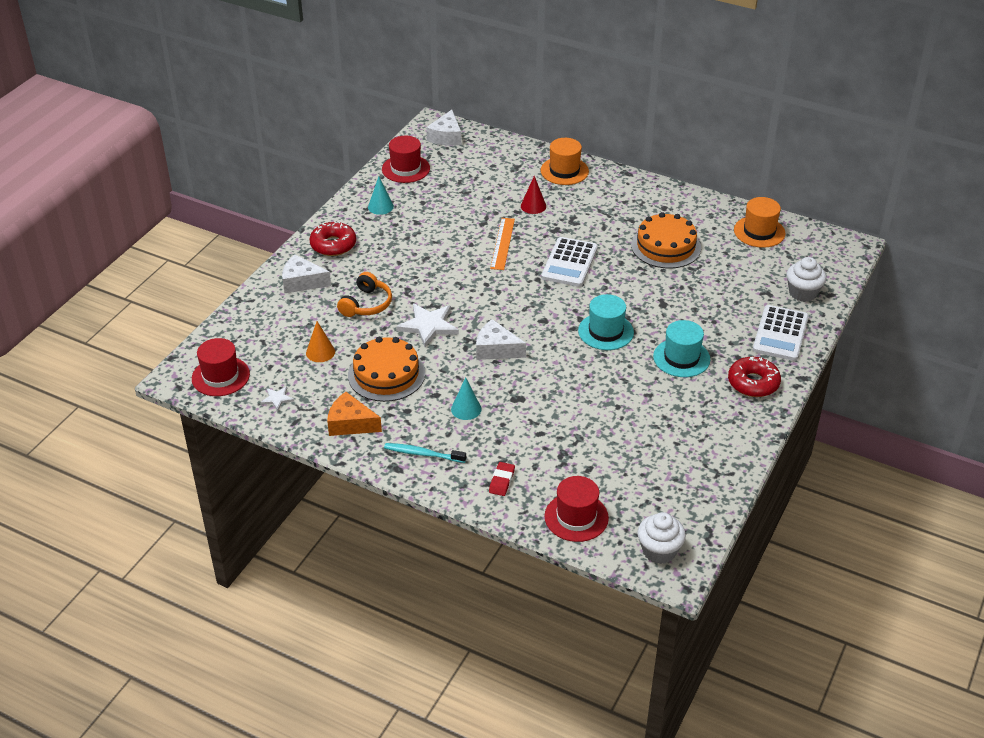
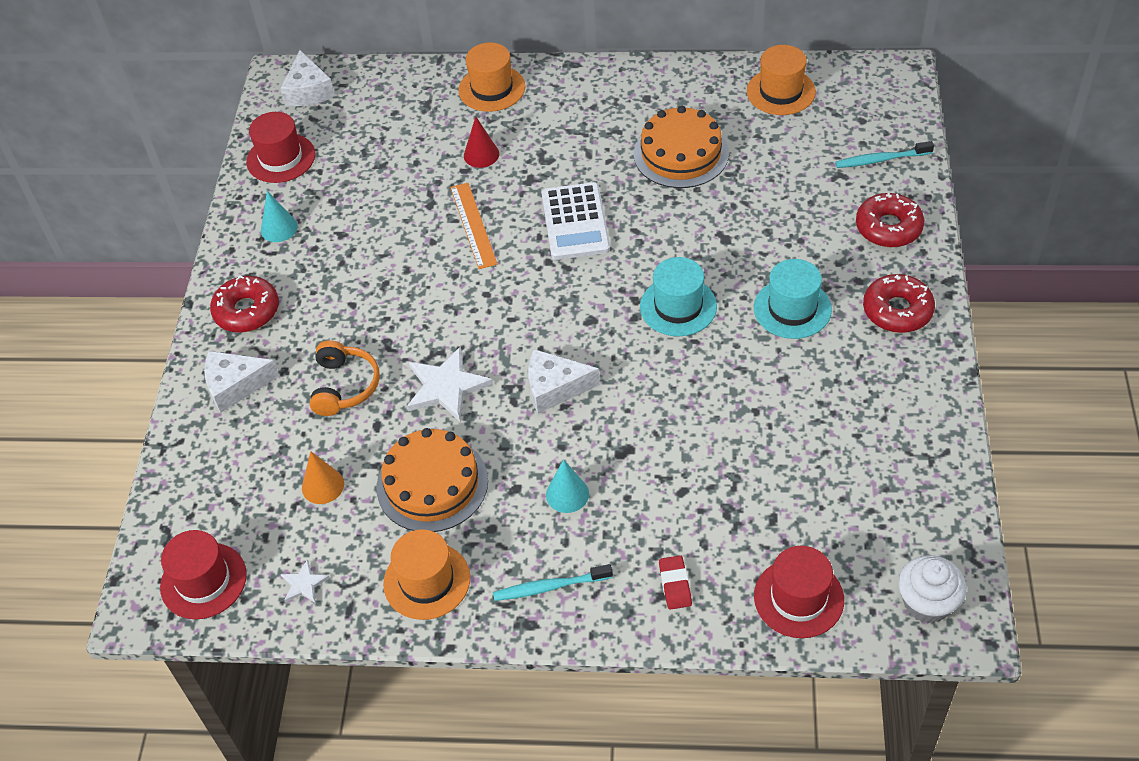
camera: 20 degrees left, 10 degrees up
(350, 423) = (427, 581): orange cheese -> orange hat
(780, 334) = (888, 227): white calculator -> red donut
(802, 293) = (881, 159): white cupcake -> turquoise toothbrush

